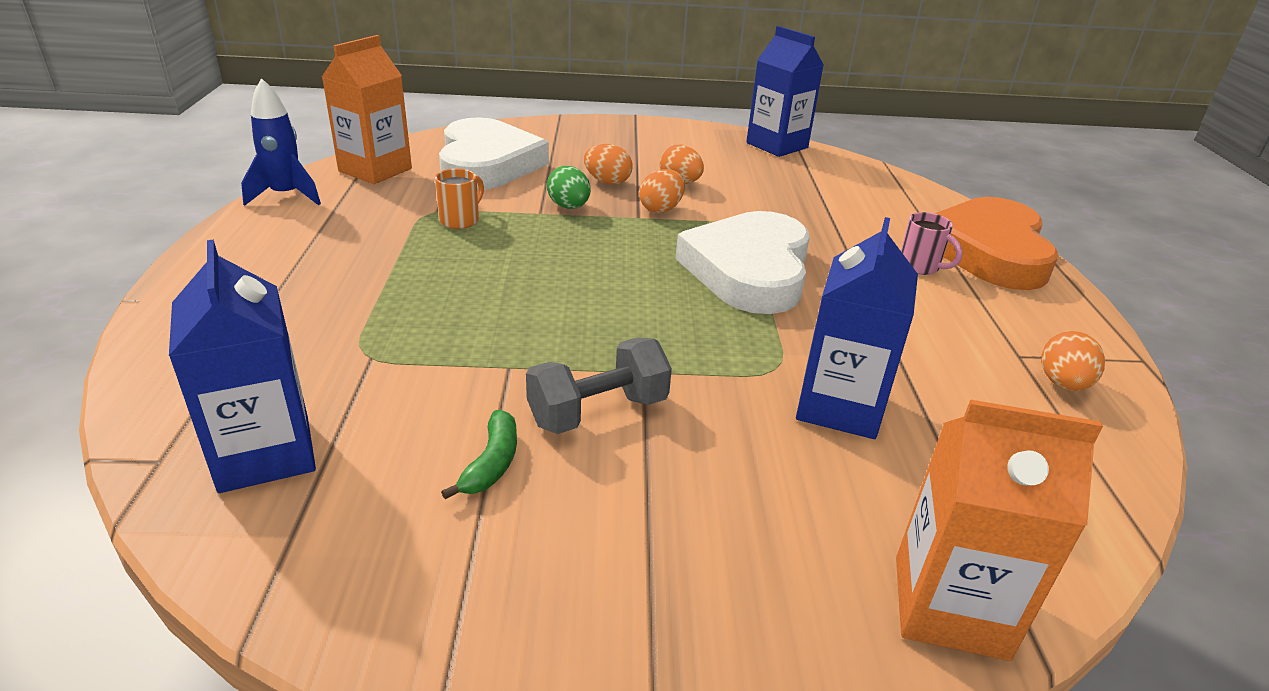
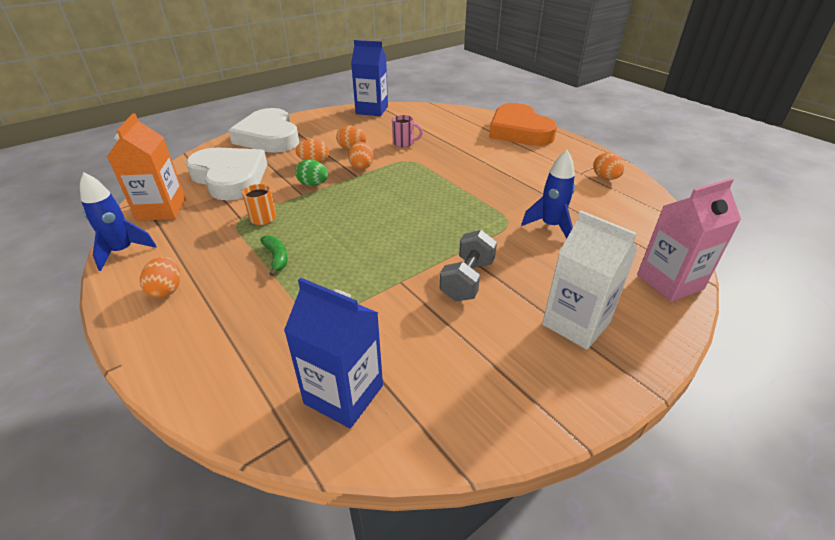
camera: 35 degrees left, 5 degrees up
(269, 251) = (167, 290): none -> orange egg
(492, 463) = (456, 330): green banana -> green banana (276, 258)
(674, 561) = (576, 323): none -> white carton
(749, 270) = (441, 181): white heart -> white heart (269, 137)
(840, 406) = (550, 226): blue carton -> blue rocket
(920, 267) = (504, 149): pink mug -> pink mug (404, 143)
(950, 606) = (669, 282): orange carton -> pink carton

